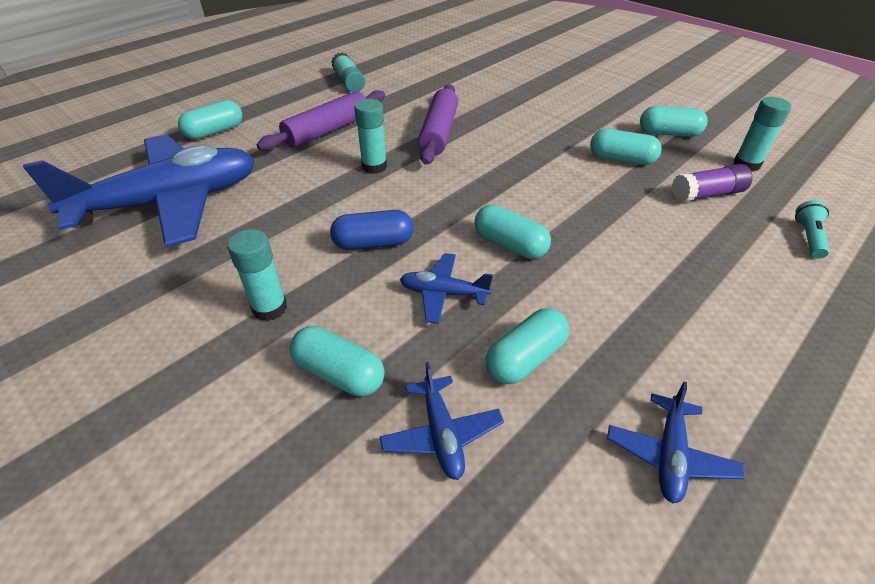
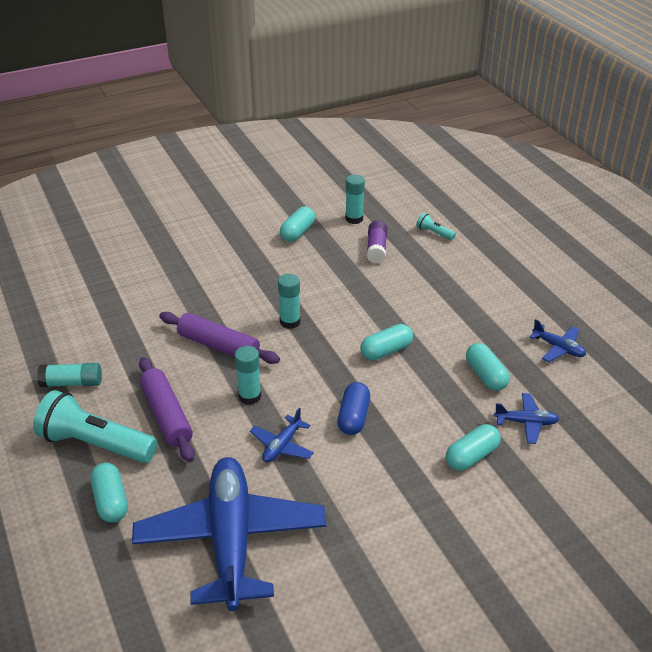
camera: 70 degrees left, 5 degrees down
(270, 308) = (401, 483): turquoise glue stick -> turquoise glue stick (290, 322)
(280, 109) = (95, 444): none -> turquoise flashlight
(443, 293) = (420, 395): blue plane -> blue plane (282, 446)
(621, 159) = (317, 267): turquoise capsule -> none

